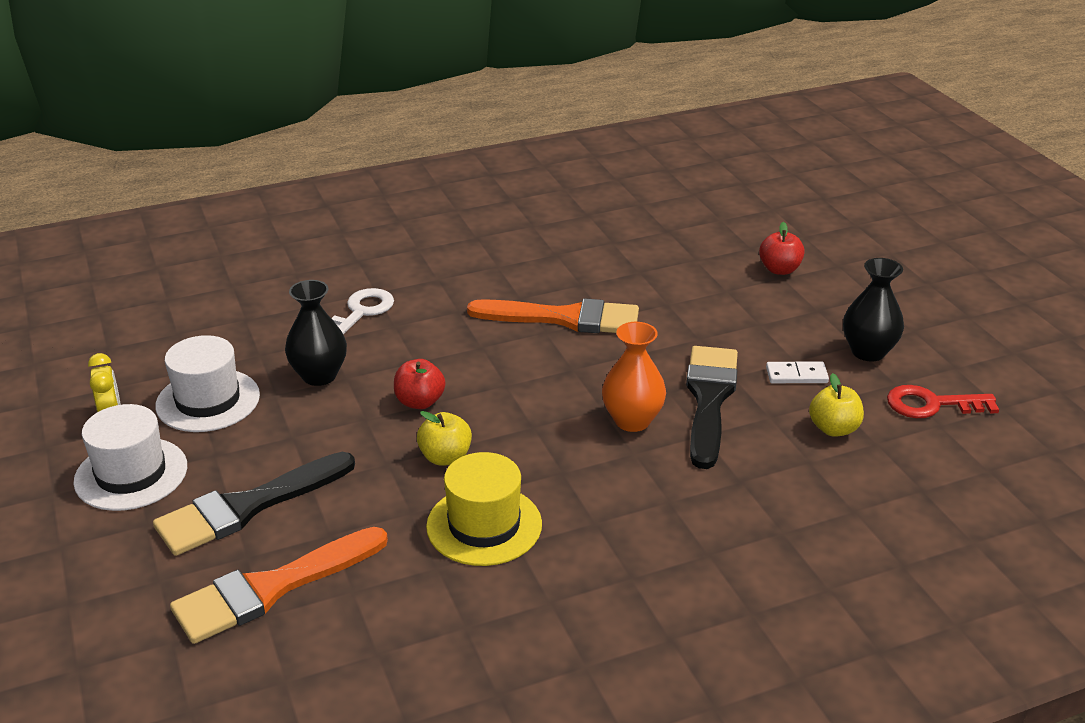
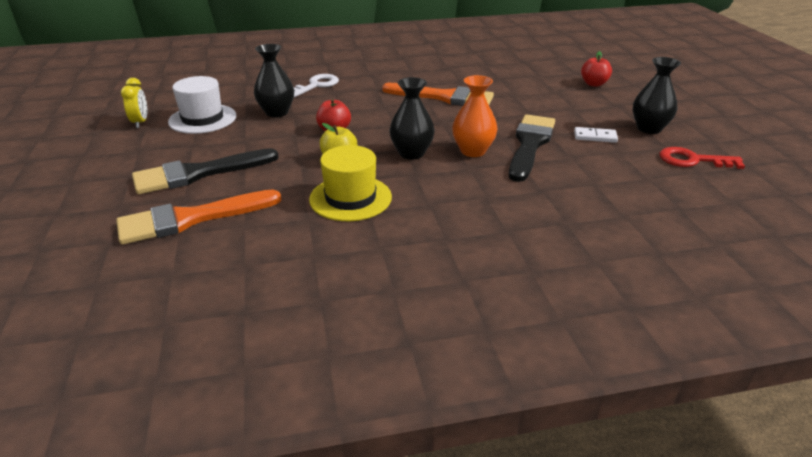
camera: 10 degrees right, 0 degrees up
(131, 474) = (136, 150): white hat -> none
(546, 434) = (411, 153): none -> black vase
(833, 429) = (617, 167): yellow apple -> none

